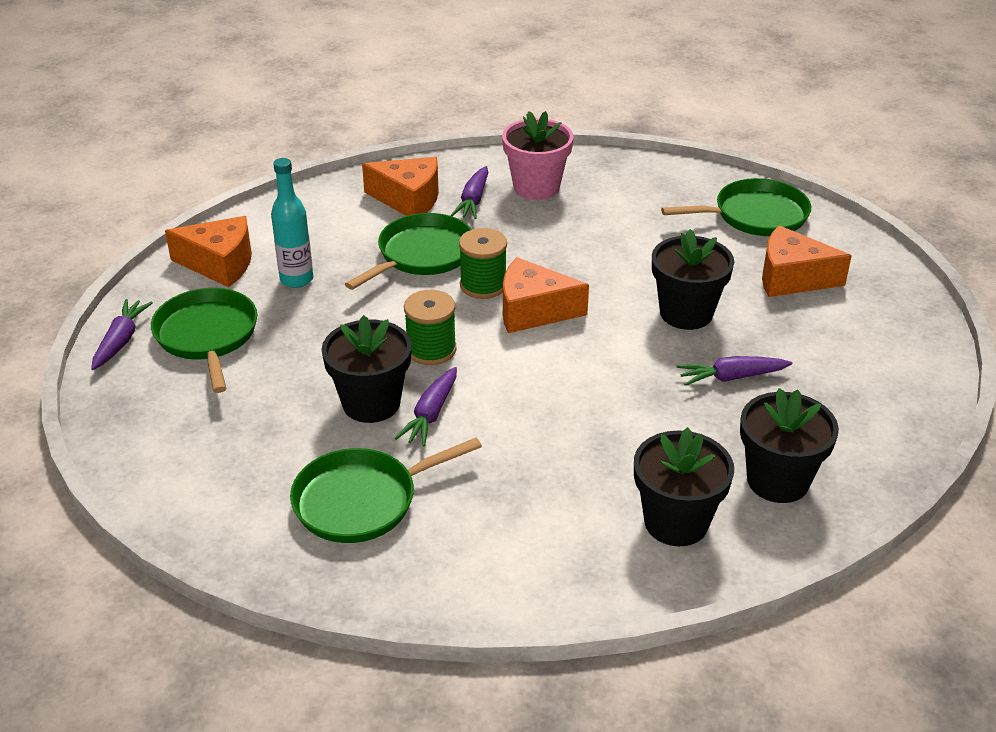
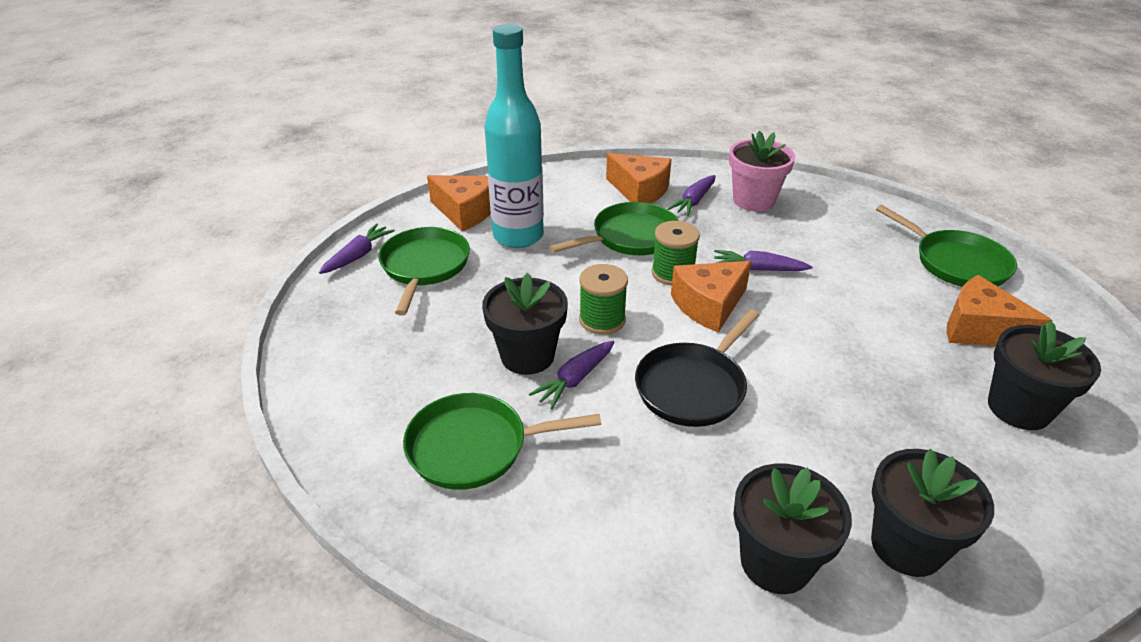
camera: 20 degrees right, 0 degrees up
(296, 279) = (518, 236): turquoise bottle -> turquoise bottle, size x1.76
(533, 311) = (709, 305): orange cheese -> orange cheese turned 60 degrees counterclockwise
(549, 394) = (693, 387): none -> black pan
(686, 313) = (857, 340): black flower pot -> black flower pot (1018, 408)
(731, 377) = (885, 416): purple carrot -> purple carrot (758, 269)
(755, 215) = (956, 263): green pan -> green pan turned 45 degrees clockwise

